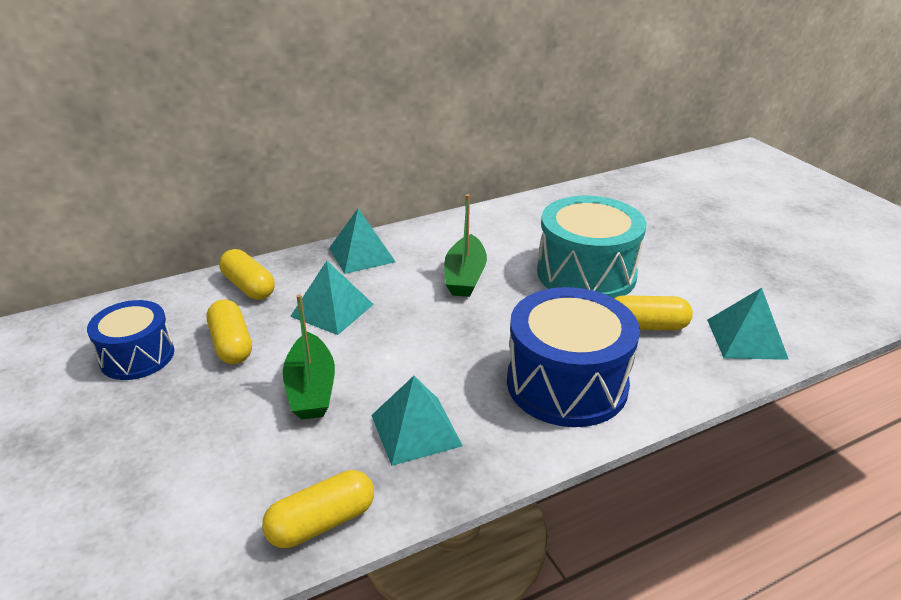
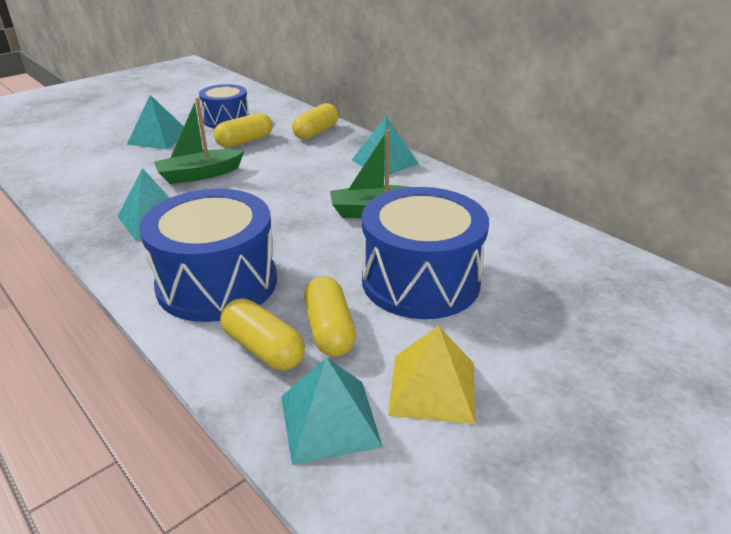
camera: 75 degrees right, 0 degrees up
(322, 522) = (68, 201): yellow capsule -> yellow capsule (263, 349)
(332, 310) = (297, 165): turquoise pyramid -> turquoise pyramid (159, 138)
(586, 274) = (420, 281): turquoise drum -> blue drum
(711, 292) = (432, 388): none -> yellow pyramid

